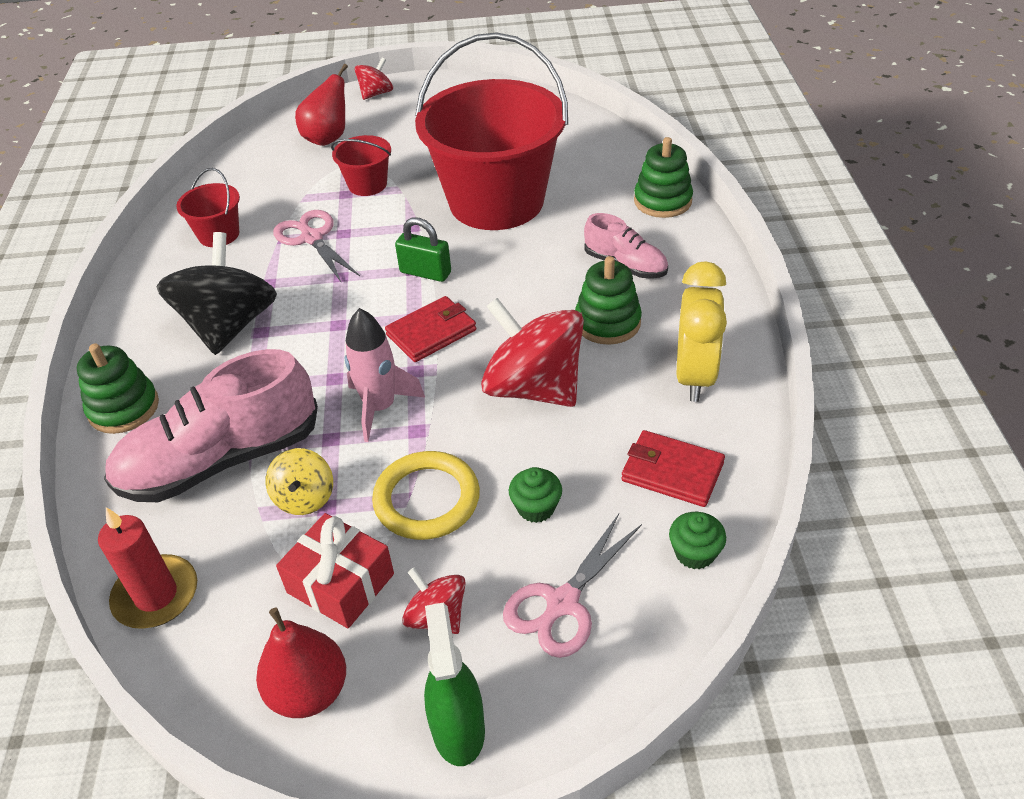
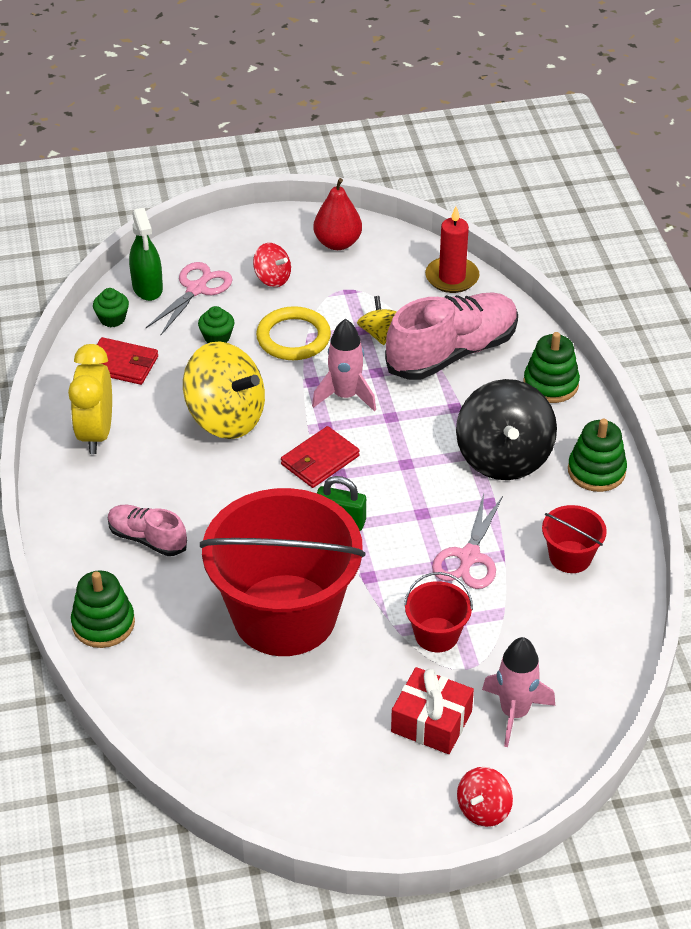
camera: 170 degrees right, 0 degrees up
(312, 238) = (469, 557): pink scissors -> pink scissors turned 60 degrees clockwise
(328, 138) = (514, 712): red pear -> pink rocket
(340, 583) = (337, 290): red gift -> red gift (431, 722)
(458, 728) = (250, 235): green spray bottle -> green spray bottle (147, 288)
(533, 387) = (226, 418): red spinning top -> yellow spinning top
(607, 322) = (165, 477): green stacking toy -> green stacking toy (596, 471)

